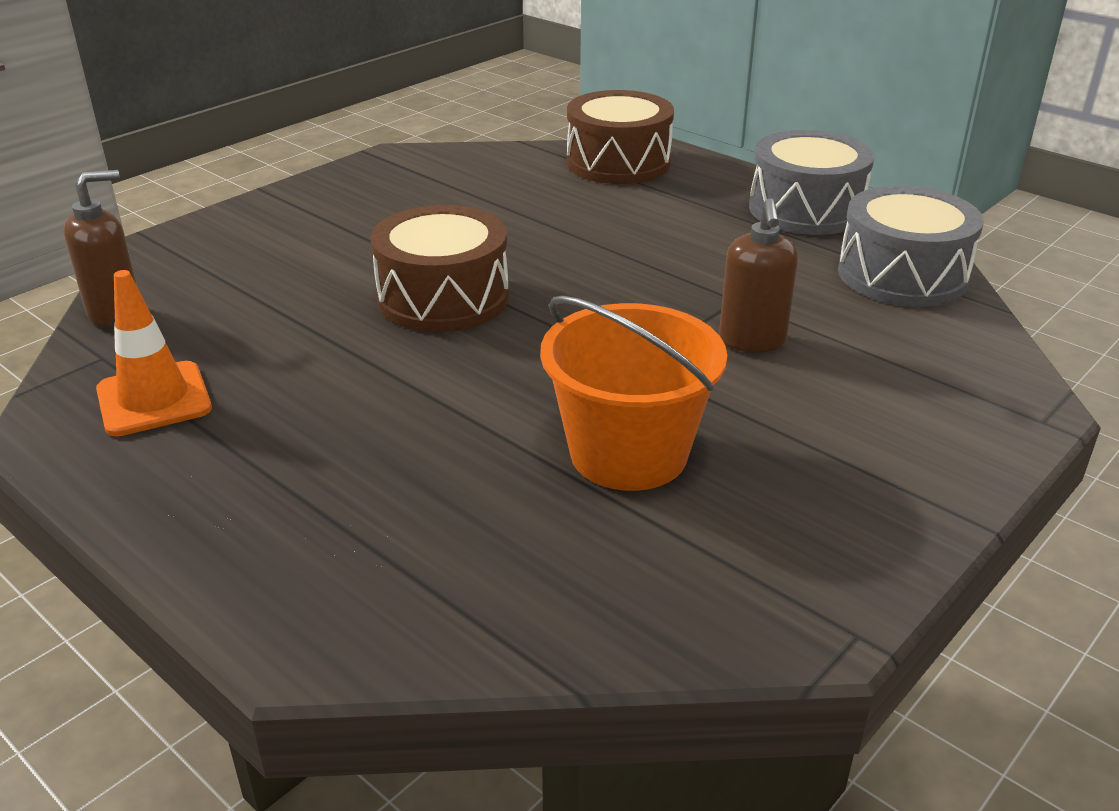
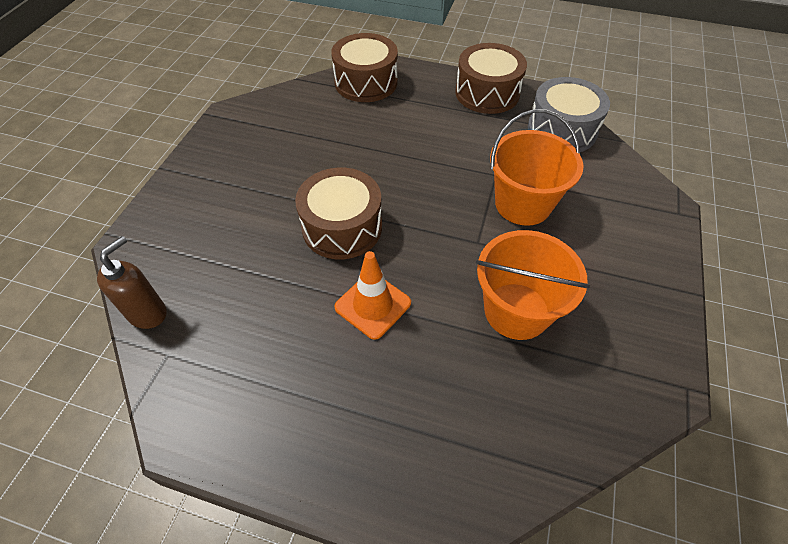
camera: 25 degrees left, 20 degrees up
(154, 399) = (228, 376): orange traffic cone -> orange traffic cone (373, 305)
(752, 341) = (523, 204): brown soap dispenser -> orange bucket
(806, 209) = (487, 93): grey drum -> brown drum

